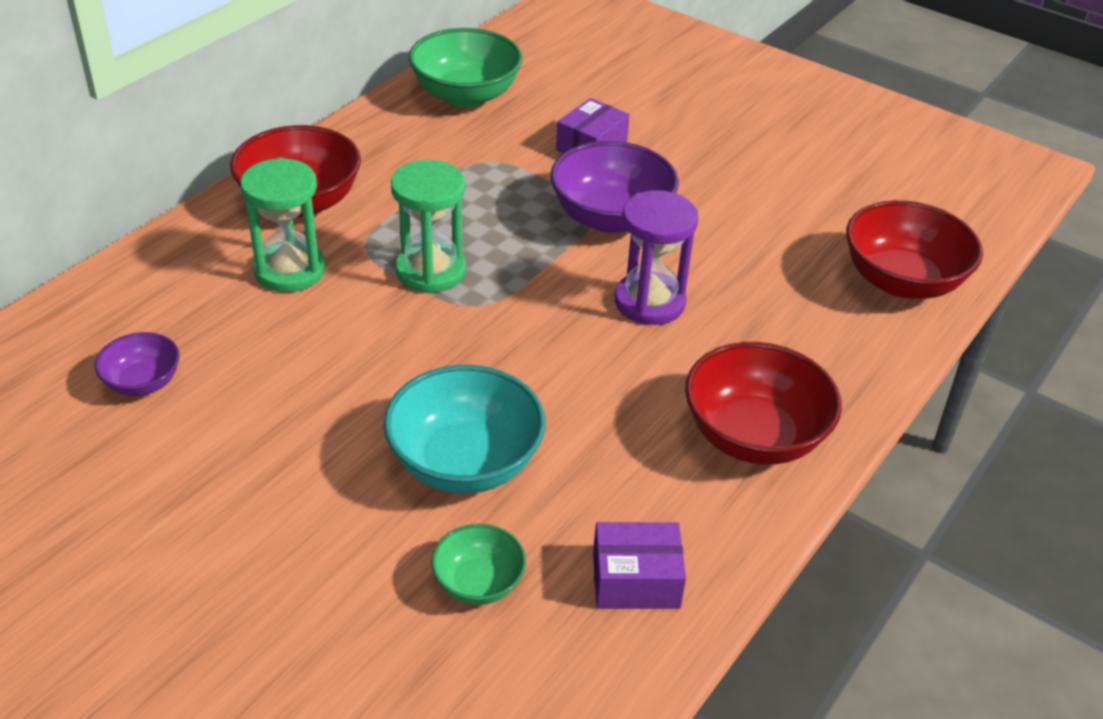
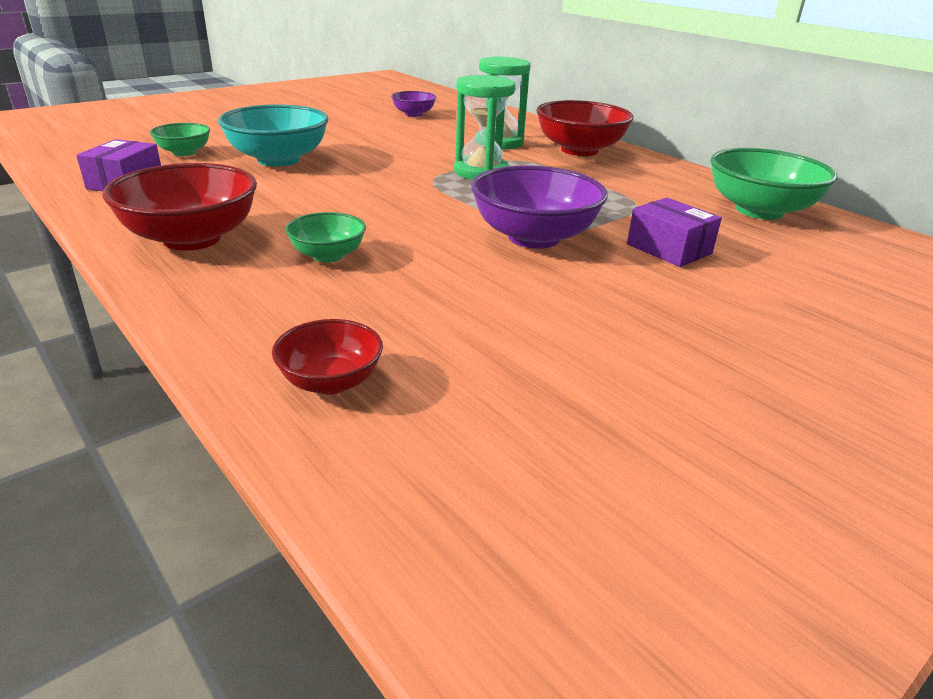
camera: 105 degrees right, 10 degrees down
(649, 302) = (395, 232): purple hourglass -> none
(729, 332) = (328, 255): none -> green bowl
(902, 281) = (331, 381): red bowl -> red bowl, size x0.54

